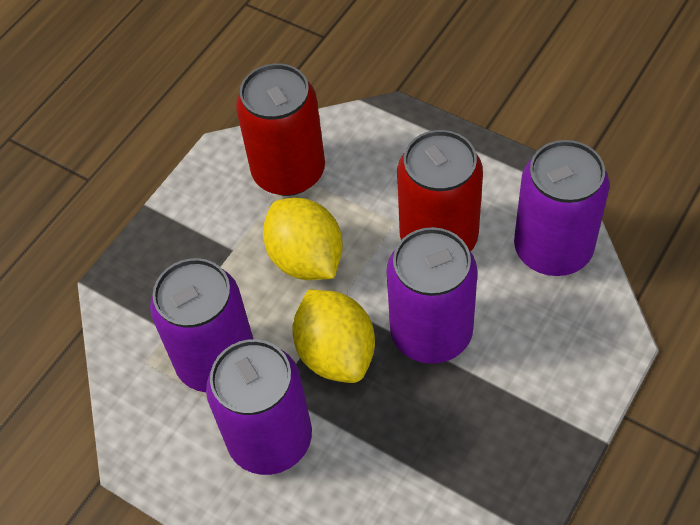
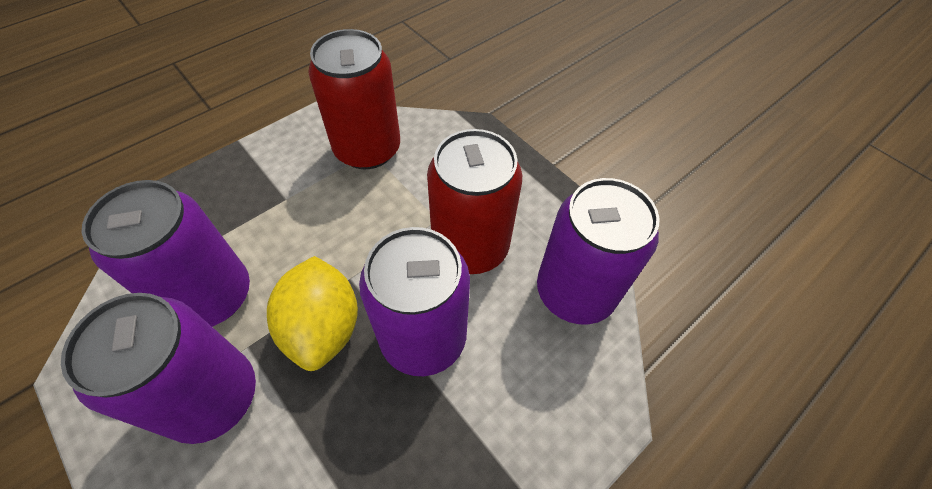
camera: 10 degrees right, 0 degrees up
(306, 259) = (343, 227): yellow lemon -> none

